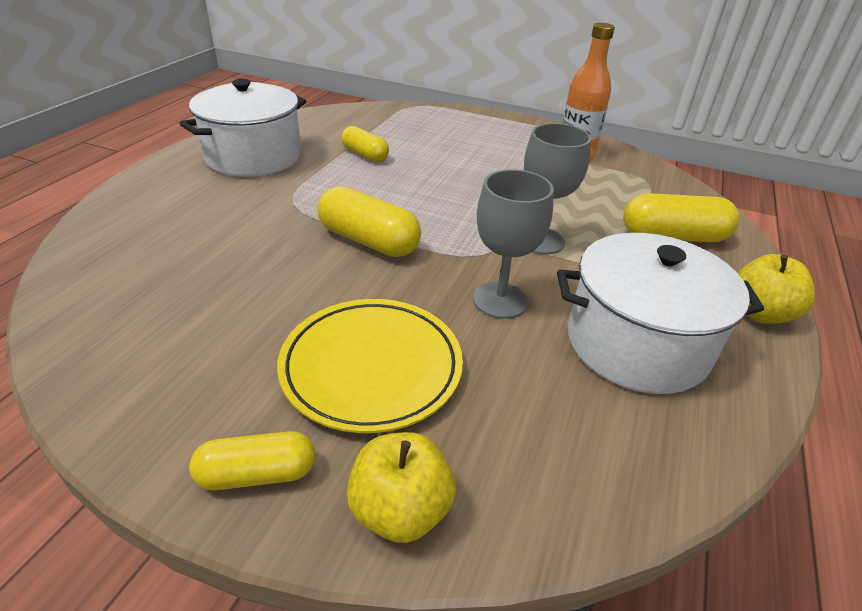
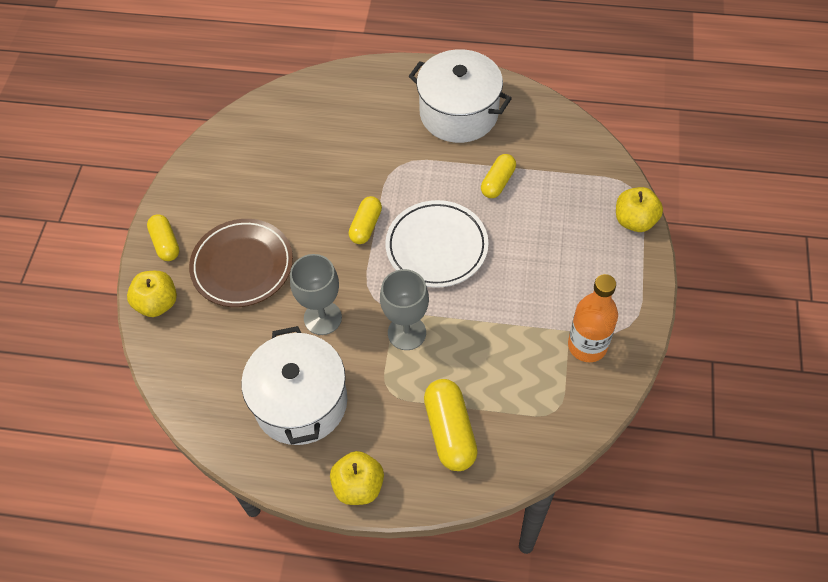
camera: 80 degrees right, 20 degrees up
(369, 241) = (366, 226): yellow capsule -> yellow capsule, size x0.64
(371, 368) = (242, 266): yellow plate -> brown plate
(428, 201) = (436, 247): none -> white plate
(451, 111) = (634, 221): none -> yellow apple

